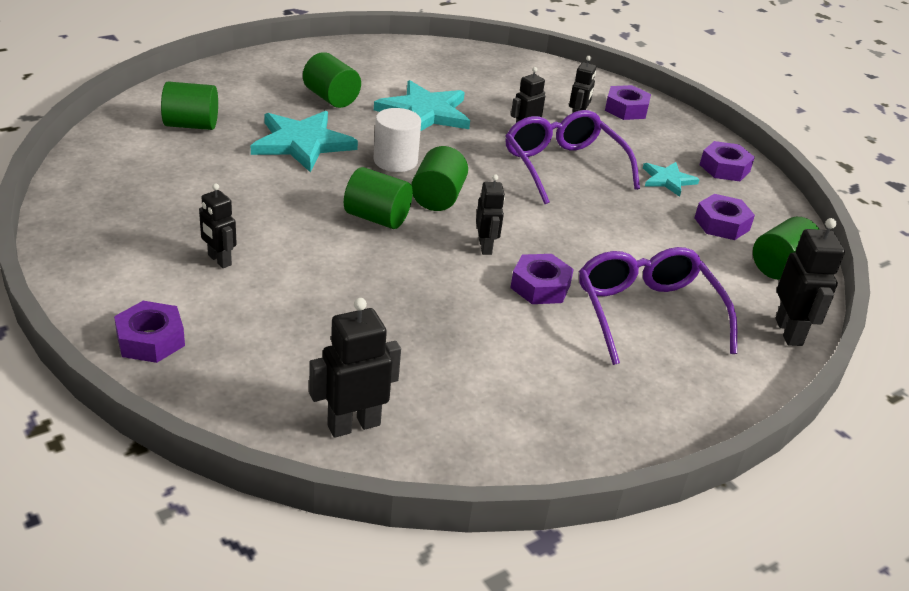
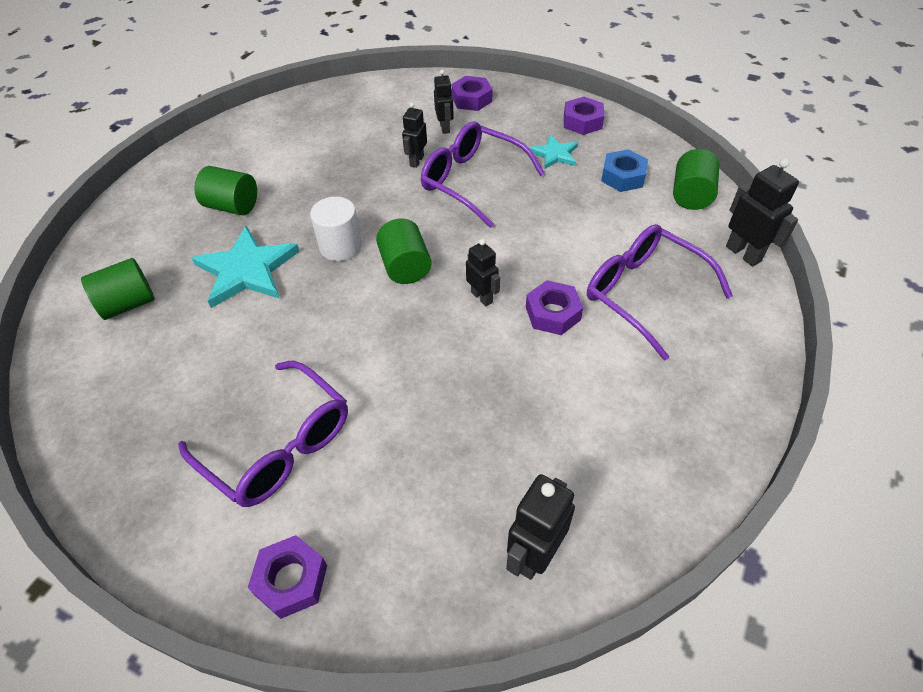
camera: 25 degrees left, 15 degrees up
(219, 260) = (279, 446): black robot -> purple glasses
(377, 218) = (374, 317): green cylinder -> none
(425, 112) = (323, 181): turquoise star -> none
(721, 224) = (623, 176): purple nut -> blue nut

